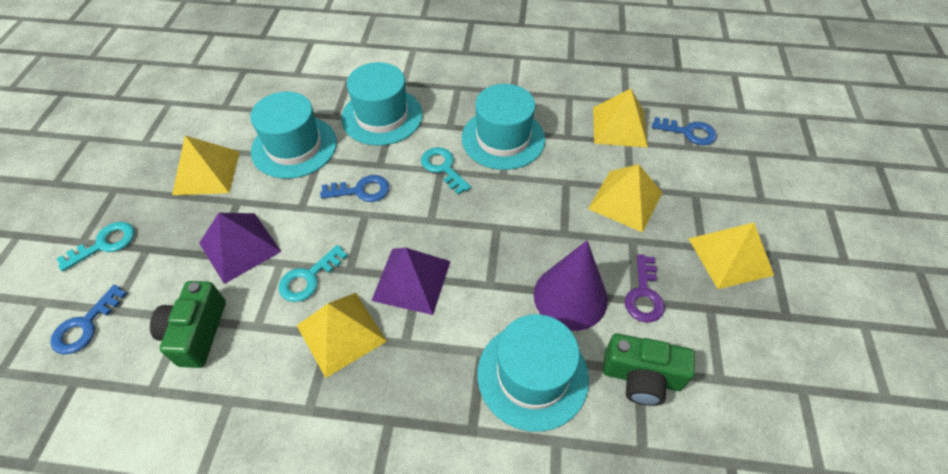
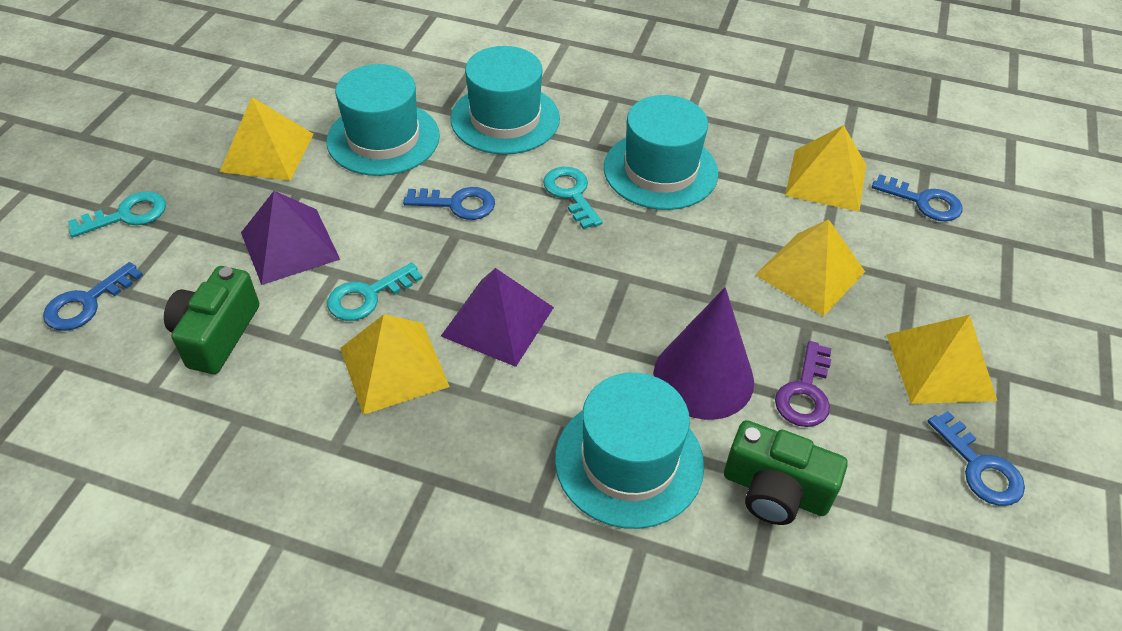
camera: 10 degrees right, 5 degrees down
(775, 329) = (979, 467): none -> blue key

